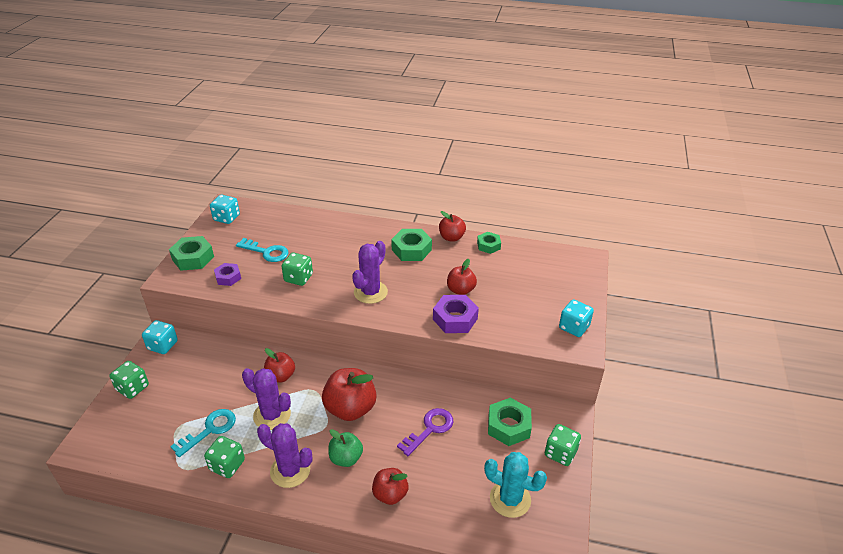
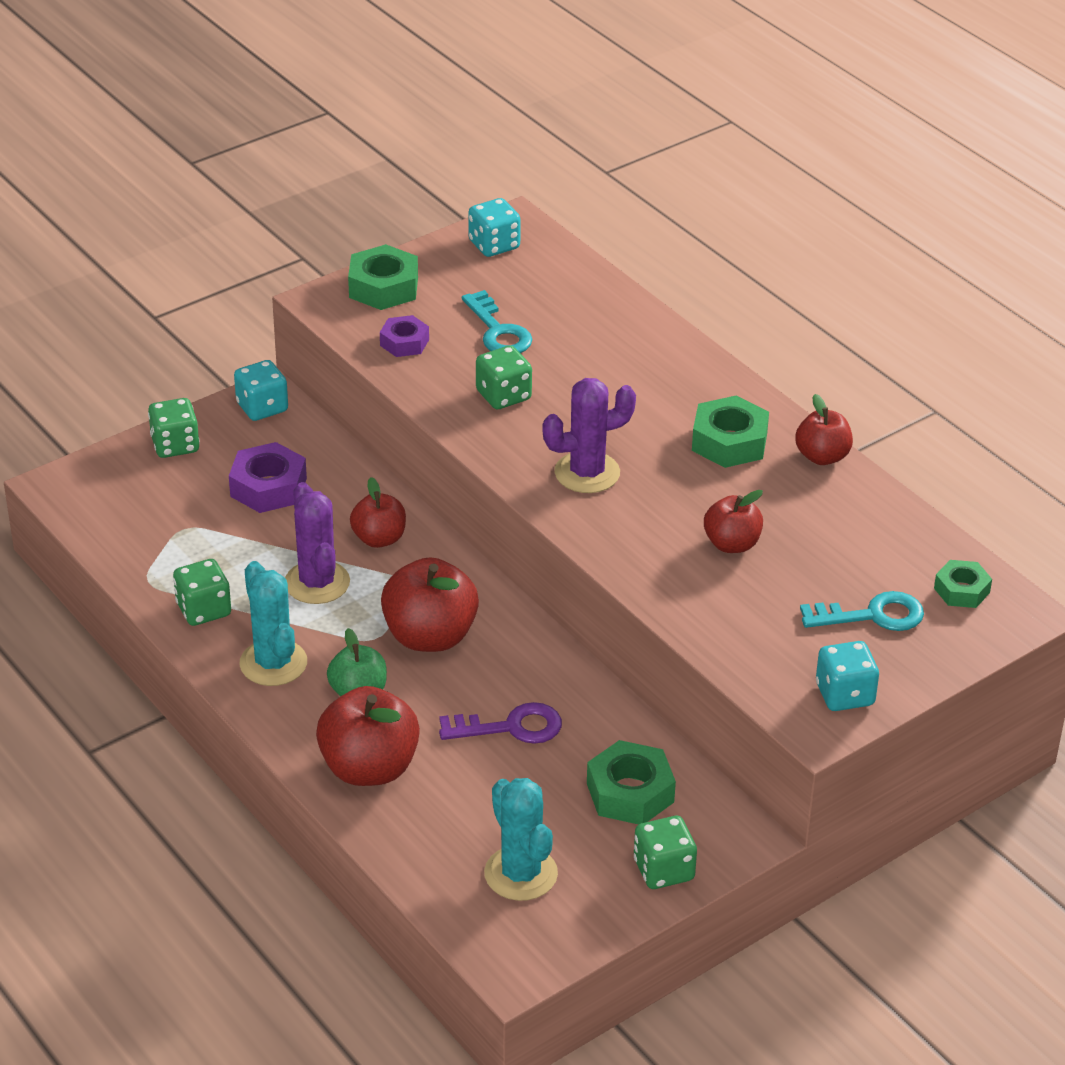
camera: 40 degrees right, 0 degrees up
(209, 430) = (222, 555): turquoise key -> turquoise key (872, 615)
(290, 470) = (273, 663): purple cactus -> turquoise cactus
(390, 494) = (369, 768): red apple -> red apple, size x1.65
(455, 319) = (670, 579): purple nut -> purple nut (268, 487)
(488, 245) = (870, 502): green nut -> green nut (961, 590)

